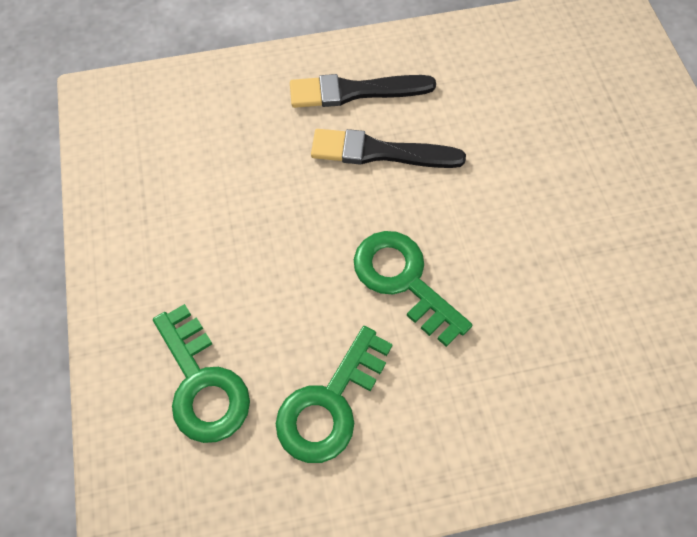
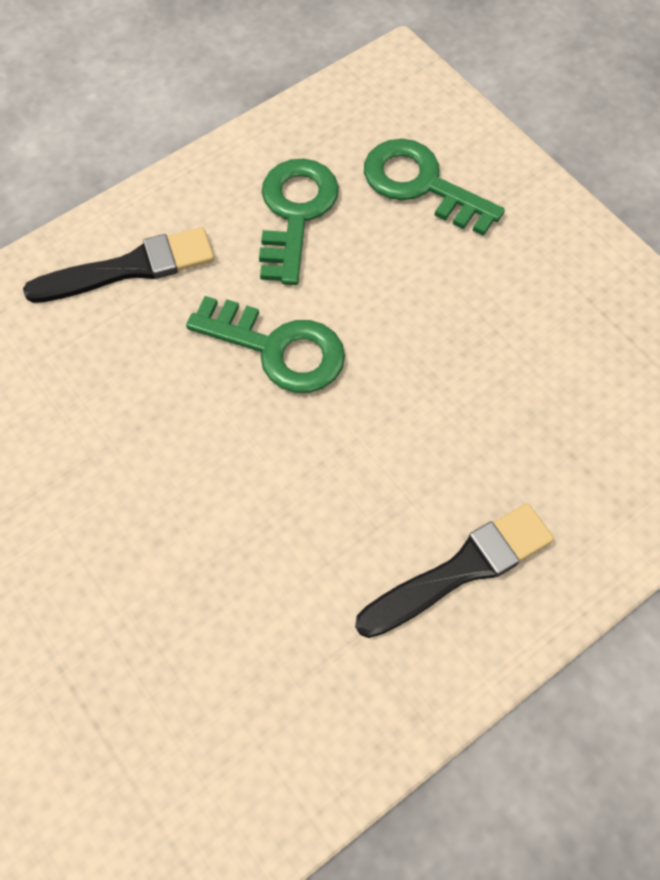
camera: 155 degrees right, 0 degrees up
(379, 152) = (381, 491): black brush -> black brush (129, 268)

